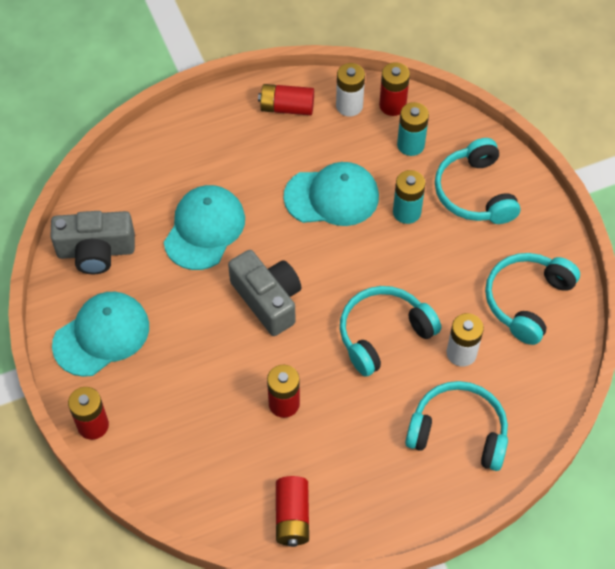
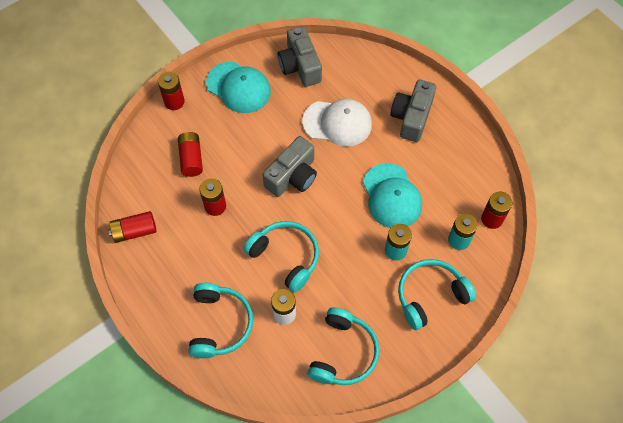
camera: 75 degrees right, 5 degrees up
(204, 229) = (337, 123): turquoise cap -> white cap
(225, 146) = (411, 117): none -> grey camera
(287, 108) = (460, 147): red battery -> red battery (191, 158)
(349, 106) = (479, 189): white battery -> none
(526, 300) = (343, 353): turquoise headphones -> turquoise headphones turned 90 degrees clockwise

